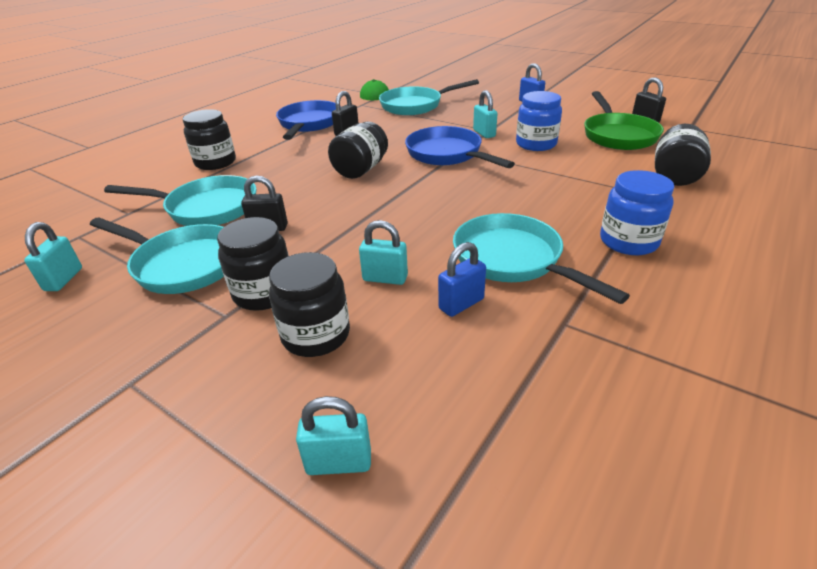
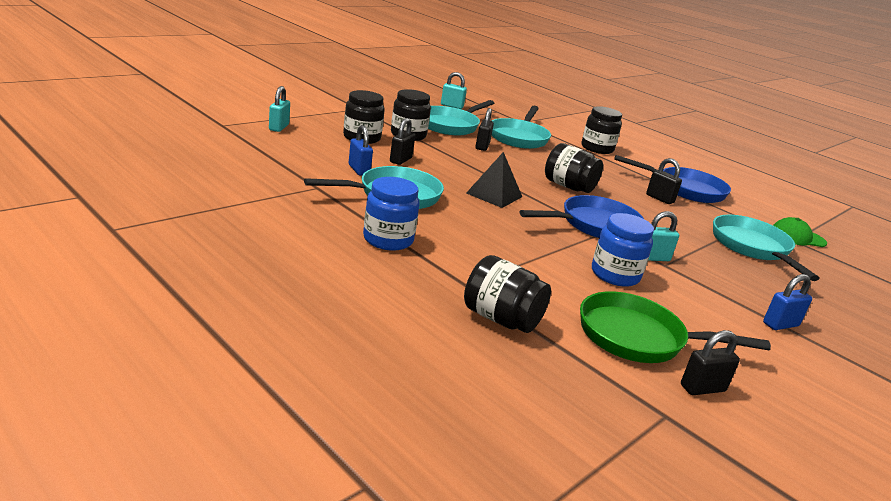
camera: 95 degrees right, 10 degrees down
(385, 278) = (400, 160): turquoise padlock -> black padlock
(432, 203) = (494, 195): none -> black pyramid

